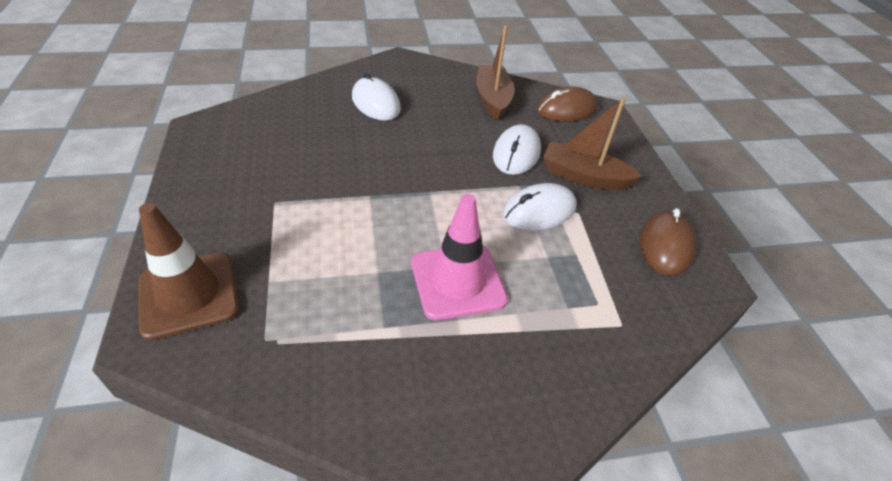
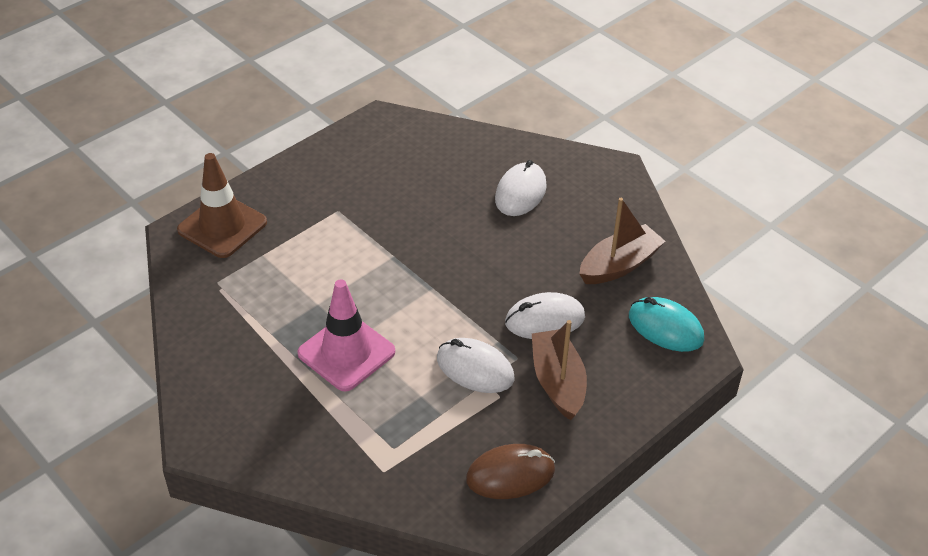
camera: 60 degrees right, 0 degrees up
(567, 109) = (665, 328): brown mouse -> turquoise mouse

